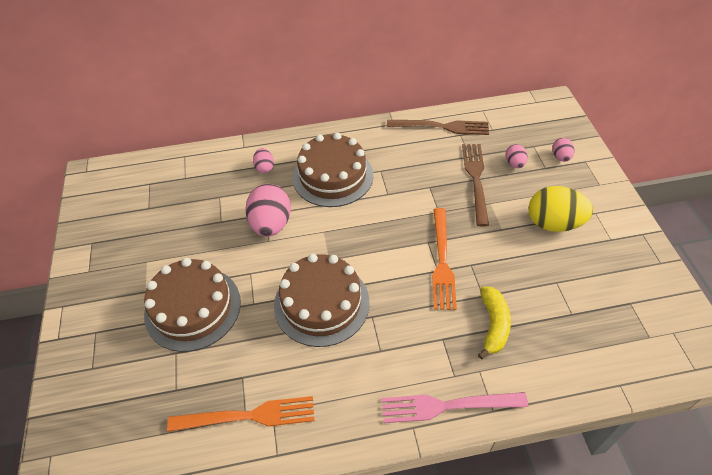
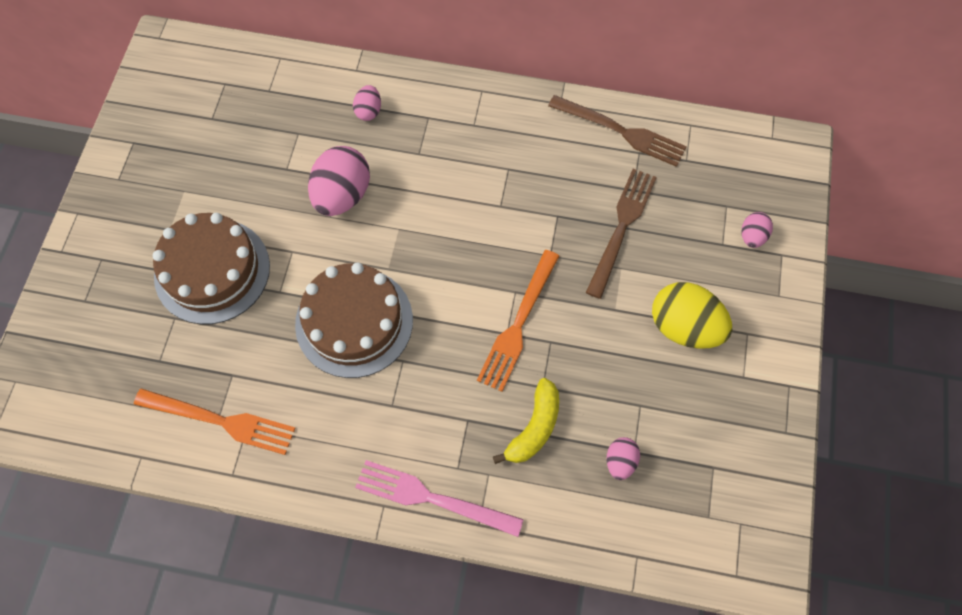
camera: 20 degrees right, 15 degrees up
(333, 176) = (445, 155): brown cake -> none
(514, 164) = (685, 223): pink egg -> pink egg (620, 461)

